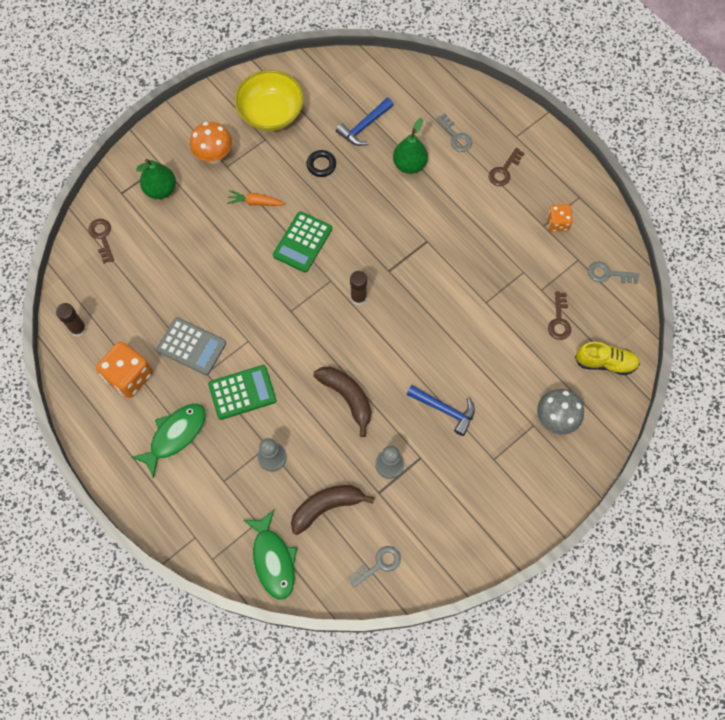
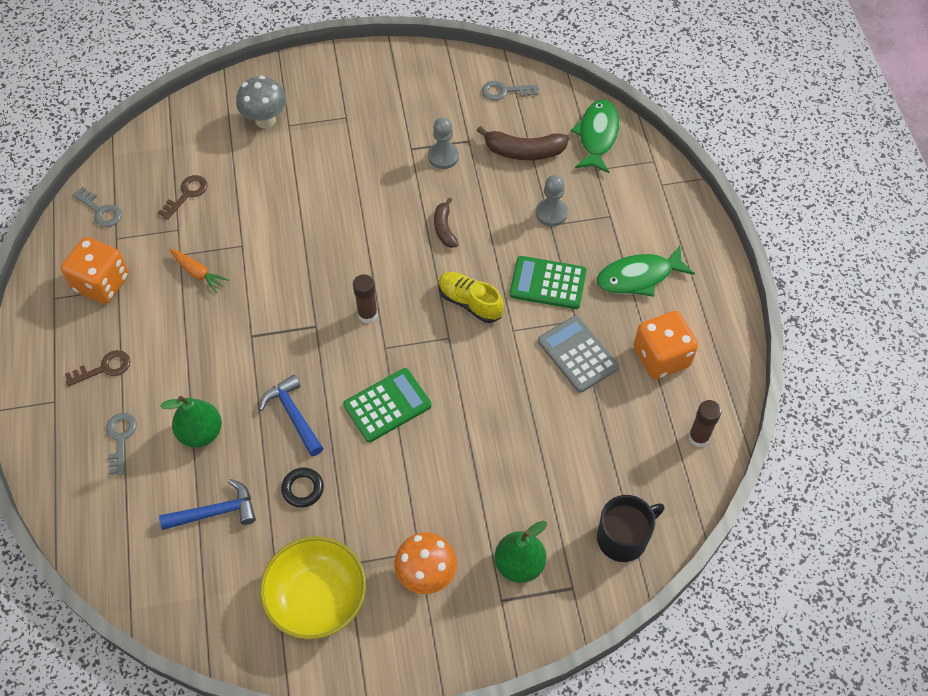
camera: 150 degrees left, 10 degrees down
(102, 237) = (623, 538): brown key -> black mug
(255, 202) = (411, 483): orange carrot -> orange carrot (198, 273)
(347, 397) = (444, 228): brown banana -> brown banana, size x0.62
(444, 410) = (359, 174): blue hammer -> blue hammer (293, 415)
(557, 223) = (102, 283): orange dice -> orange dice, size x1.72
(605, 362) = (179, 140): yellow shoe -> yellow shoe (469, 302)

